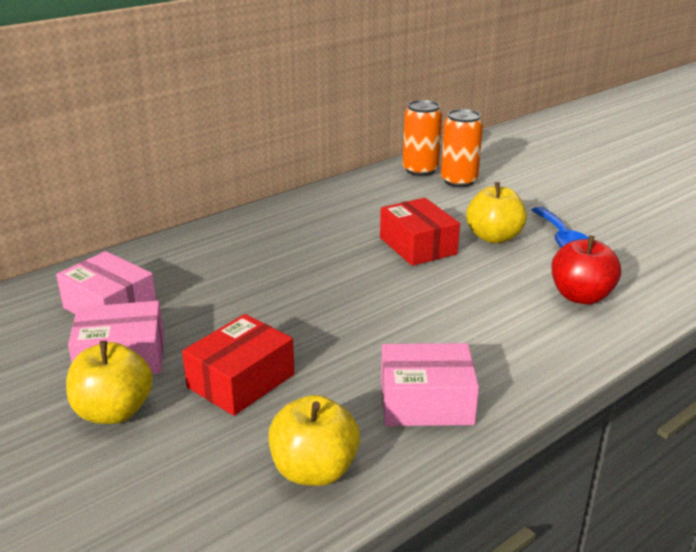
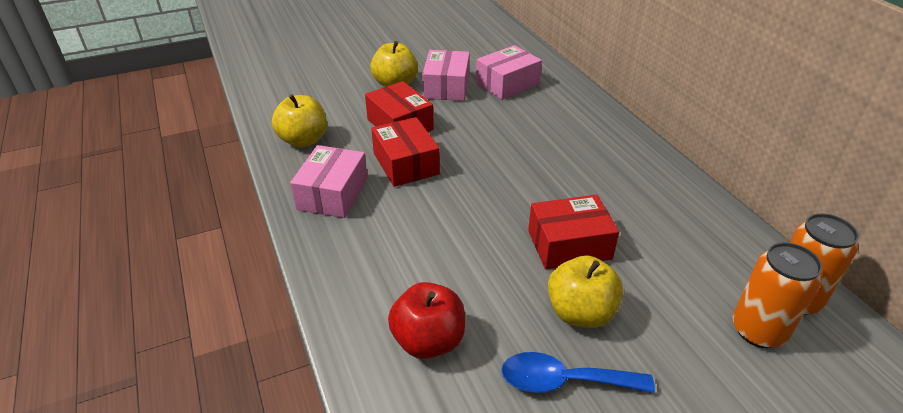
camera: 105 degrees right, 10 degrees up
(335, 357) = (406, 164): none -> red box

